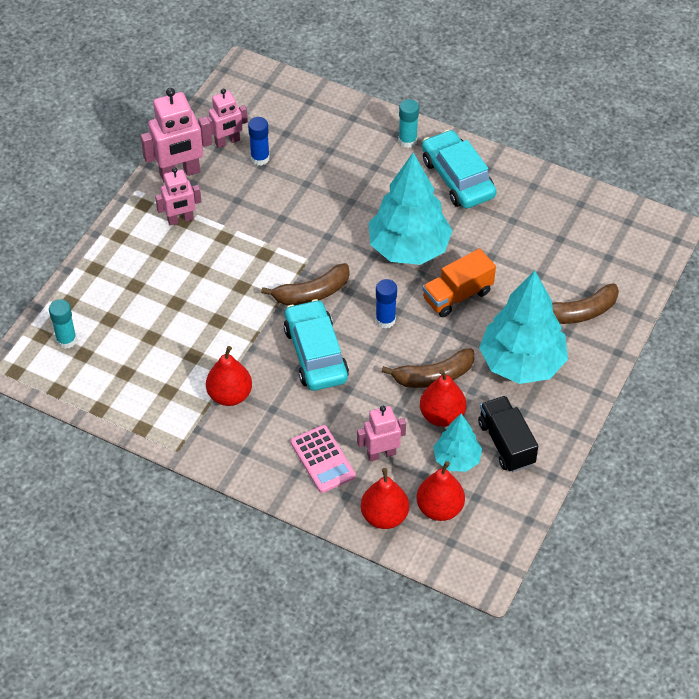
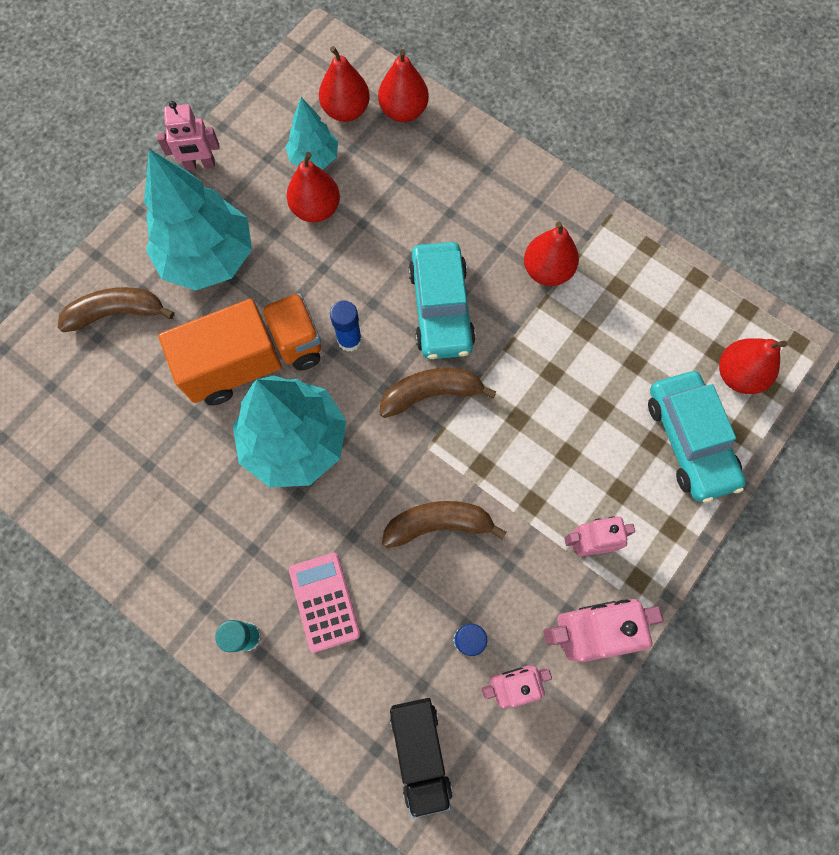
camera: 170 degrees left, 20 degrees up
(66, 340) = (738, 375): turquoise glue stick -> red pear
(322, 459) = (455, 179): pink calculator -> pink calculator (324, 601)
(381, 454) = (392, 176): pink robot -> pink robot (200, 165)
(433, 376) = (312, 257): brown banana -> brown banana (438, 524)
(457, 178) = (197, 551): turquoise car -> turquoise car (689, 440)
(457, 295) = (254, 361): orange truck -> orange truck, size x1.57
(506, 443) = (257, 167): black truck -> black truck (420, 752)

